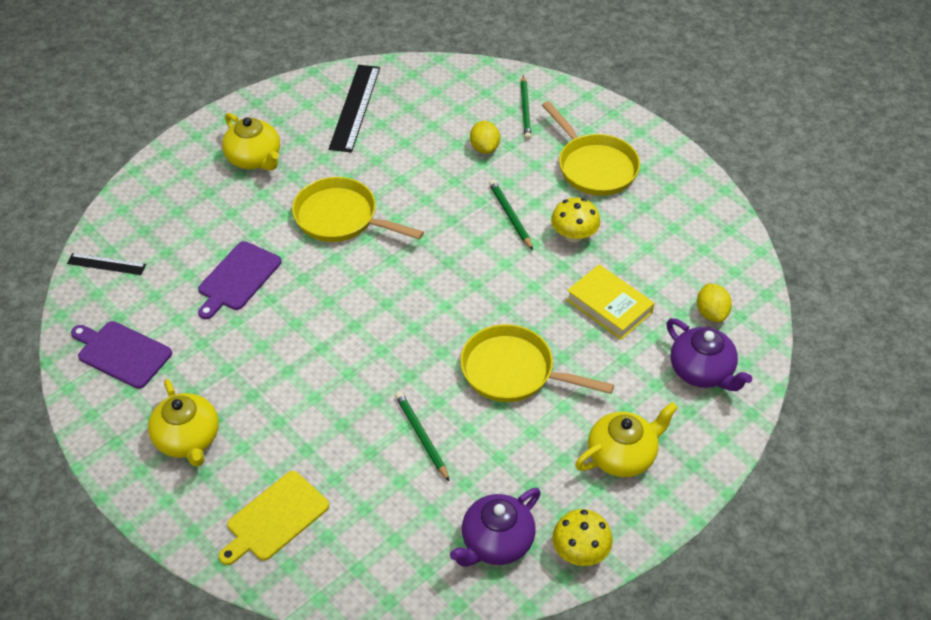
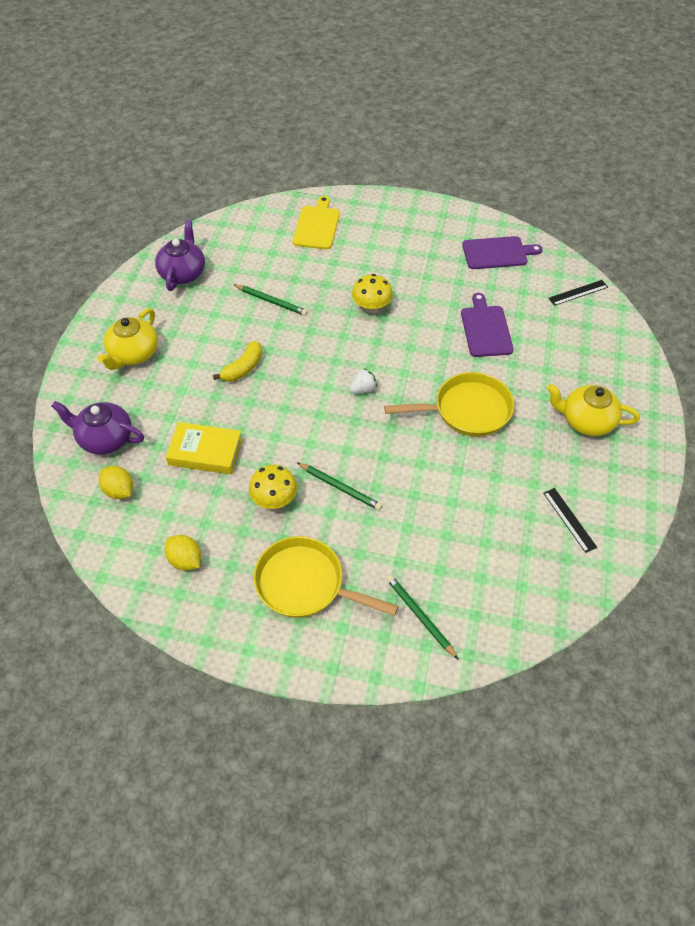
camera: 145 degrees right, 5 degrees up
(188, 439) = (405, 234): yellow teapot -> none
(355, 107) = (569, 519): black ruler -> black ruler, size x0.55
(414, 285) = (363, 389): none -> white strawberry
(484, 148) = (418, 545): yellow lemon -> yellow lemon (185, 560)
(513, 371) = (243, 368): yellow pan -> yellow banana
(580, 551) = (130, 292): yellow mushroom -> yellow mushroom (371, 307)

